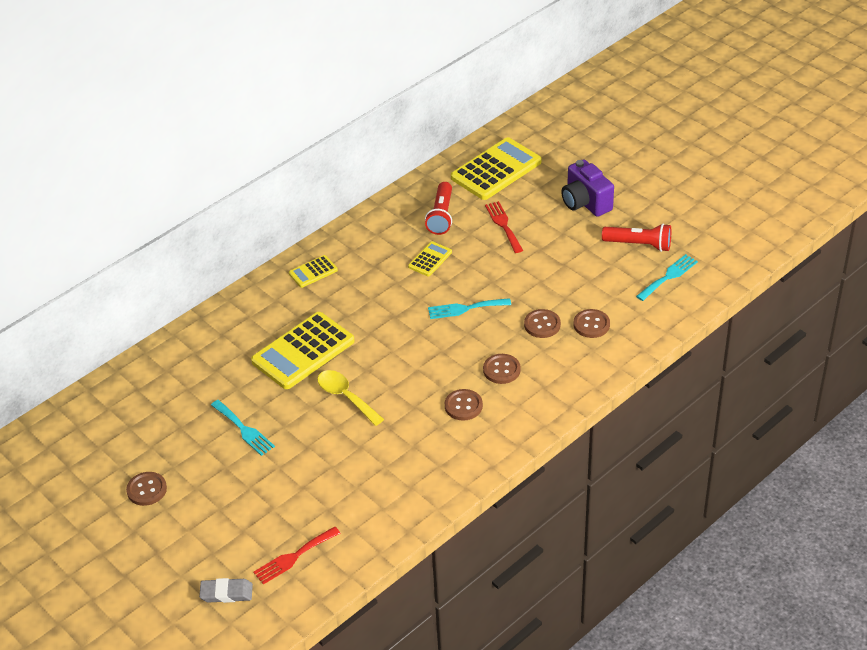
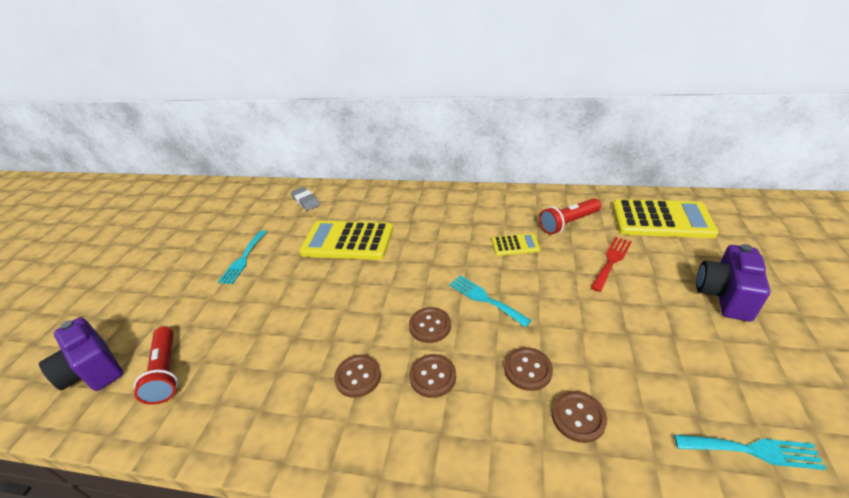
camera: 55 degrees right, 5 degrees down
(147, 490) = (158, 250): brown button -> brown button (430, 326)
(226, 593) = (41, 352): grey eraser -> grey eraser (306, 201)
(294, 557) = (93, 370): red fork -> purple camera
(313, 272) = (433, 202): yellow calculator -> none
(346, 397) = (314, 290): yellow spoon -> none
(639, 245) = (748, 380): red flashlight -> red flashlight (166, 372)

